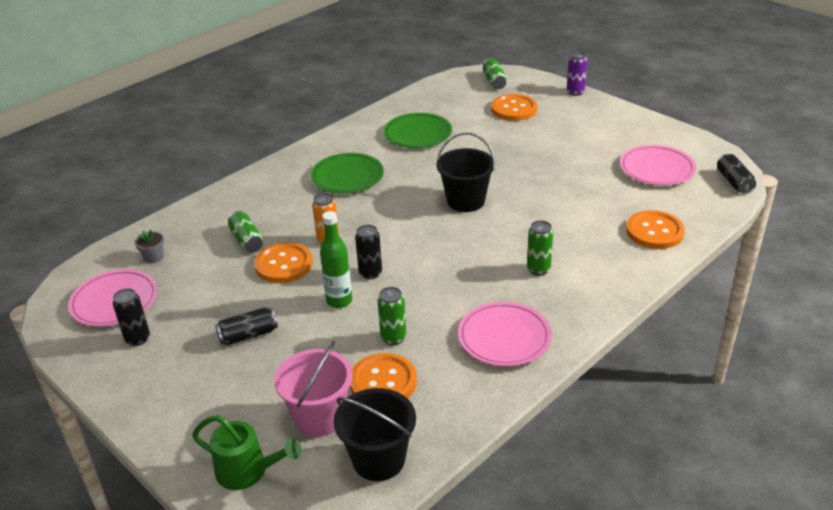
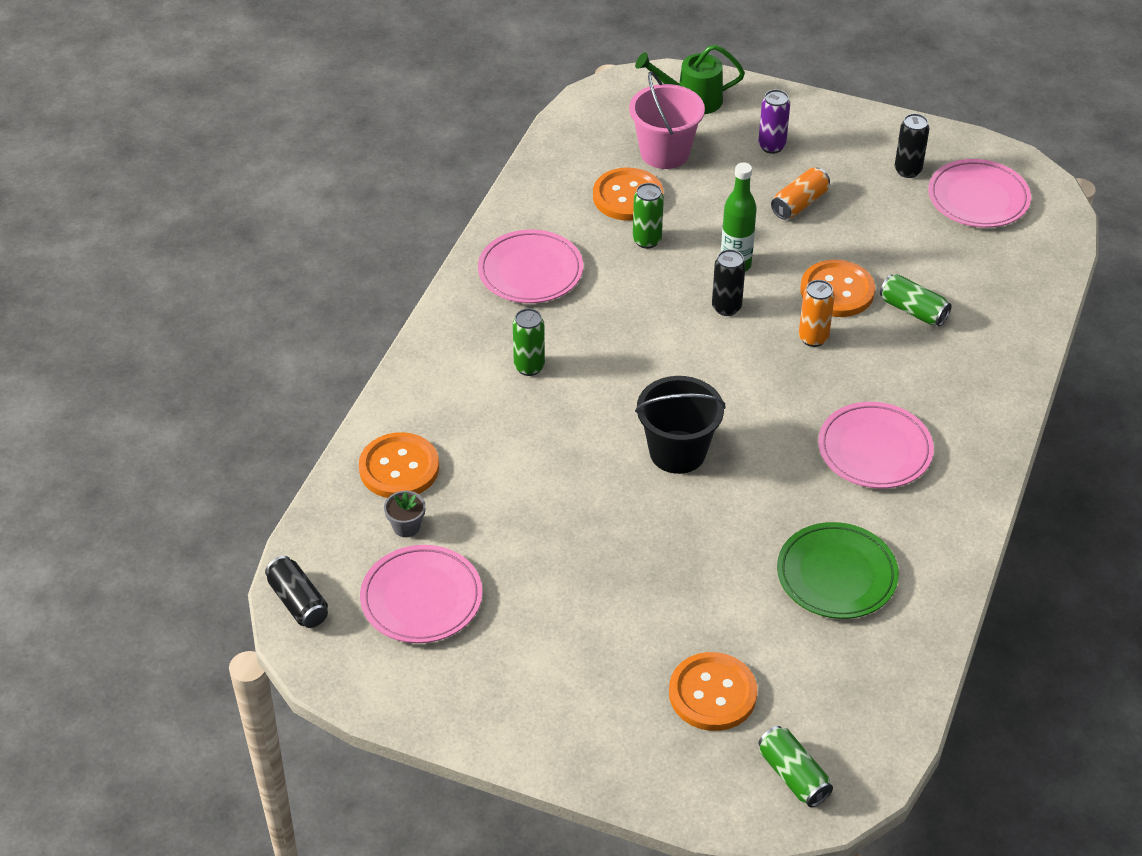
camera: 155 degrees right, 10 degrees up
(154, 257) = (999, 259): grey flower pot -> grey flower pot (406, 526)
(248, 335) = (799, 203): black can -> orange can
(347, 177) = (874, 450): green plate -> pink plate
(378, 459) = (588, 136): black bucket -> none
(575, 92) = (623, 784): purple can -> purple can (771, 146)

